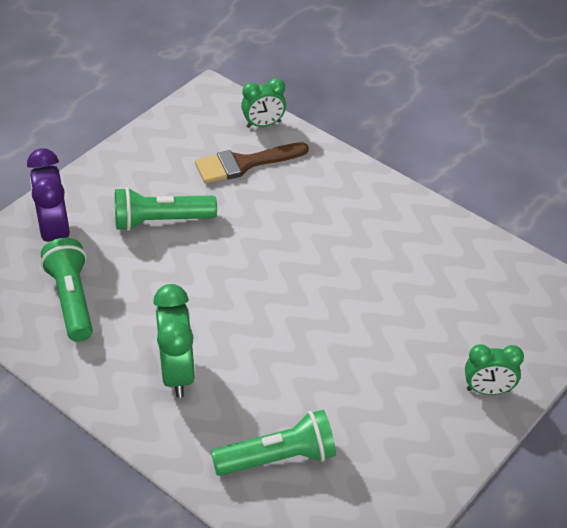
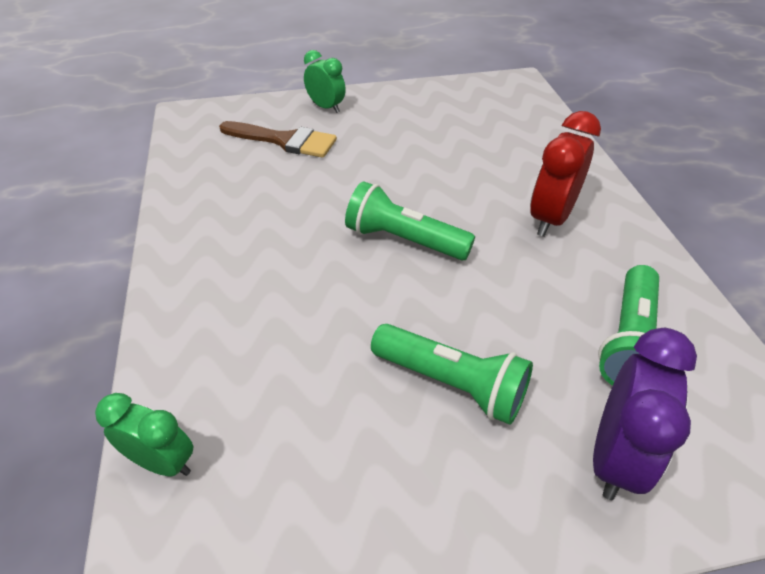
camera: 140 degrees left, 0 degrees up
(177, 373) = (550, 218): green clock -> red clock
(244, 164) = (267, 406): brown brush -> brown brush (285, 140)
(278, 458) = (510, 137): green flashlight -> green flashlight (403, 240)

